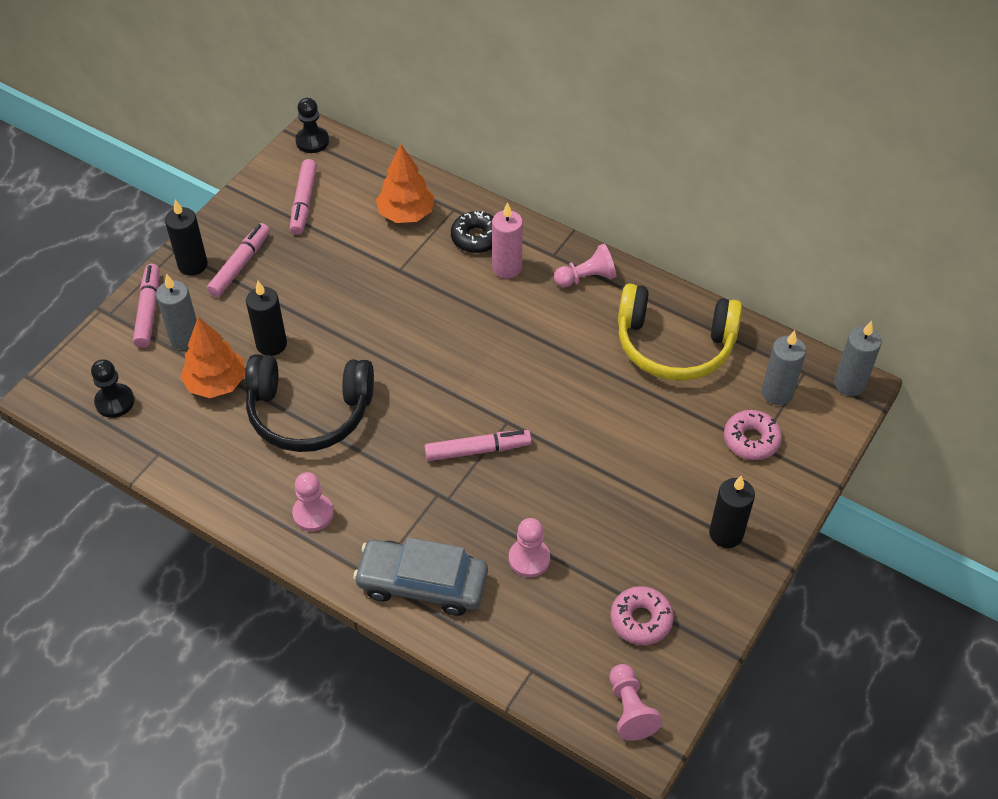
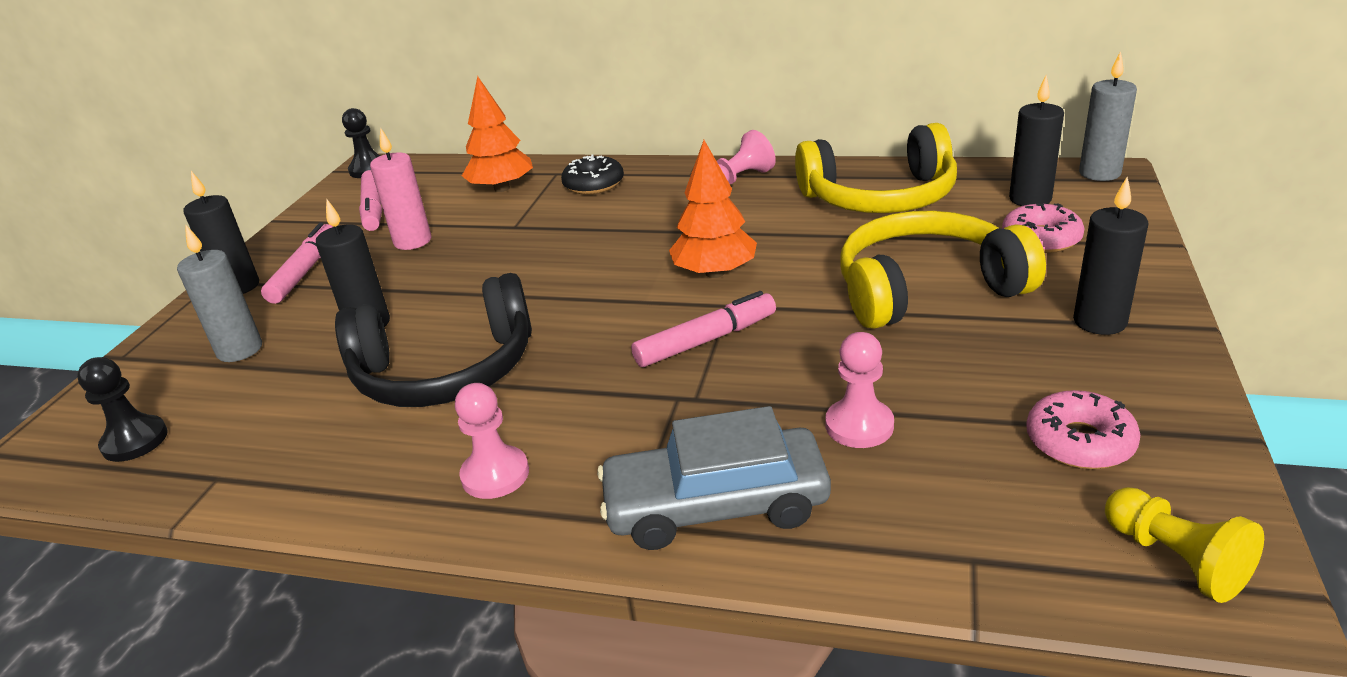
camera: 15 degrees left, 20 degrees down
(148, 310) = (181, 339): pink marker -> none
(216, 383) = (296, 379): orange tree -> orange tree (715, 273)
(507, 268) = (643, 194): pink candle -> pink candle (413, 241)
(630, 709) = (1175, 559): pink pawn -> yellow pawn
(641, 459) = (926, 289): none -> yellow headphones
(777, 393) = (1030, 199): grey candle -> black candle

